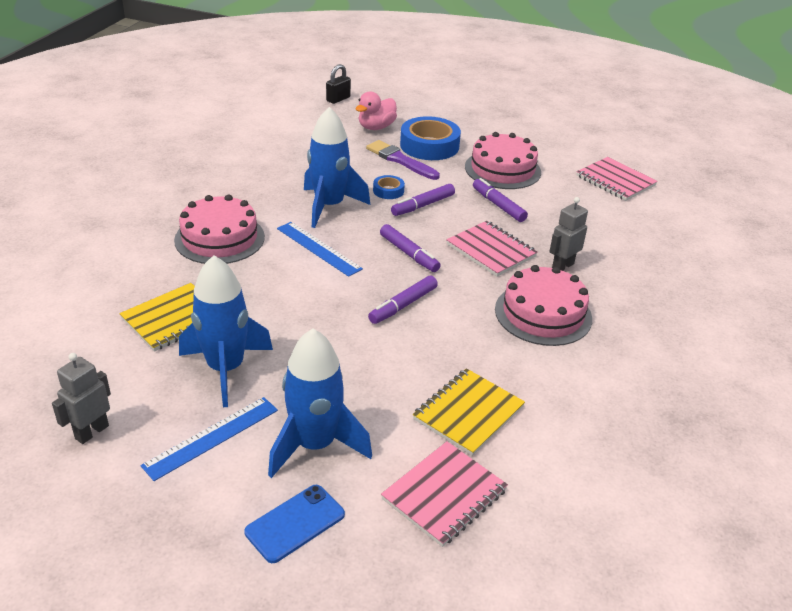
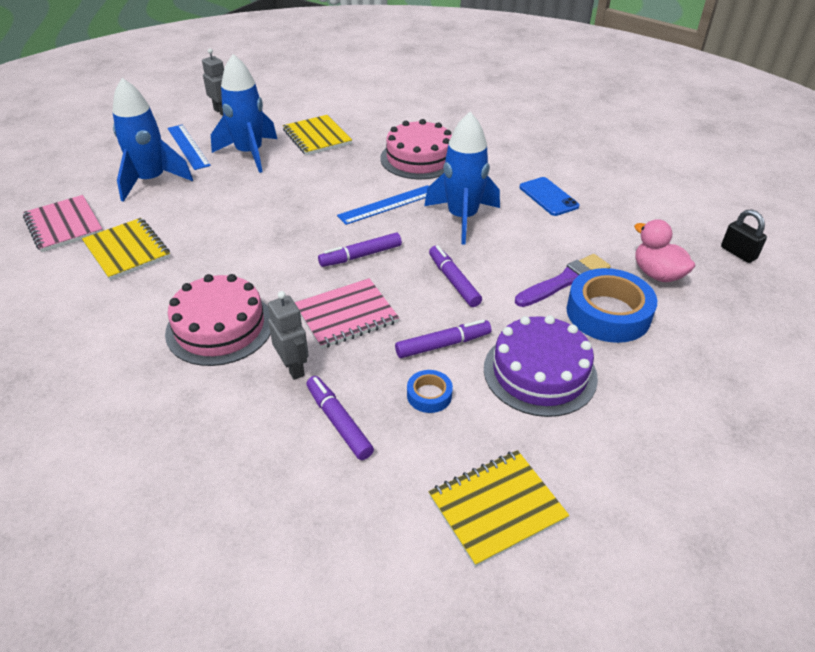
camera: 105 degrees right, 5 degrees up
(295, 523) = (96, 169): blue phone -> blue phone (548, 197)
(388, 191) = (490, 261): blue tape -> blue tape (429, 395)
(403, 305) = (280, 240): purple marker -> purple marker (338, 422)
(502, 169) = (540, 372): pink cake -> purple cake
(615, 181) = (496, 508): pink notebook -> yellow notebook

